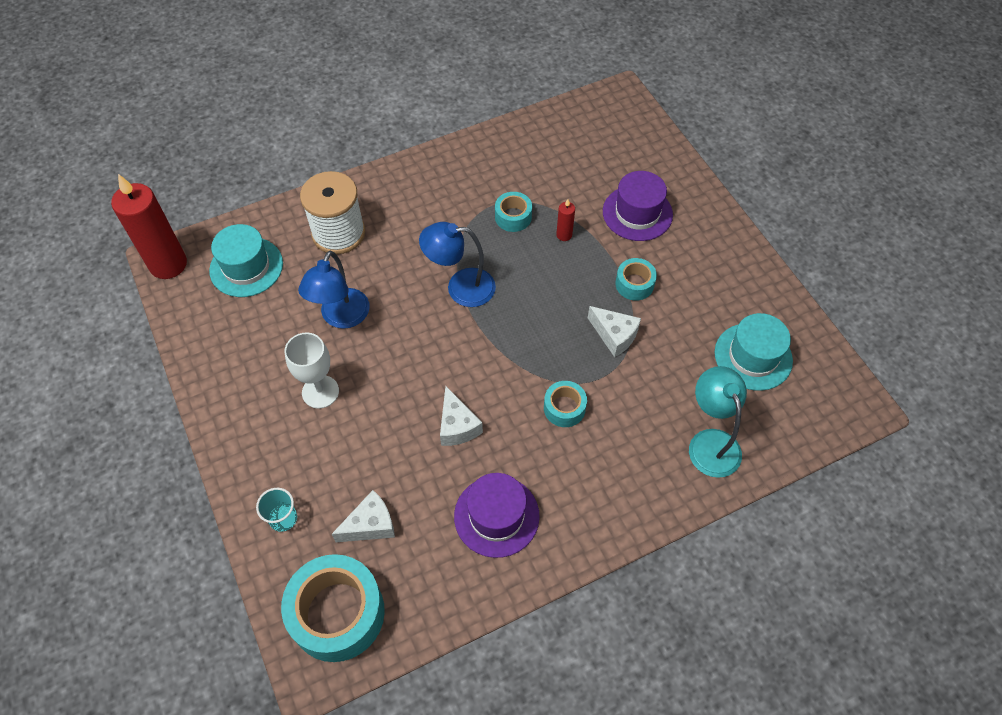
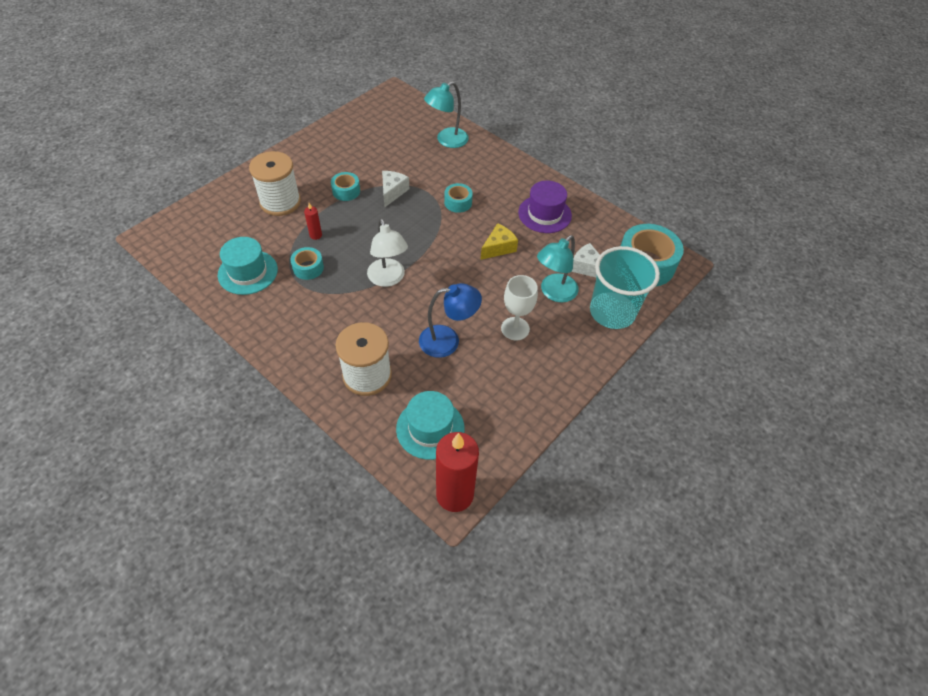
camera: 115 degrees left, 5 degrees down
(283, 518) = (612, 312): turquoise cup -> turquoise cup, size x2.35
(350, 460) = (554, 293): none -> turquoise lamp
(457, 426) = (498, 248): white cheese -> yellow cheese
(460, 287) = (388, 279): blue lamp -> white lamp
(637, 213) = (280, 202): purple hat -> white spool
(753, 356) = (379, 133): turquoise hat -> turquoise hat (248, 272)

